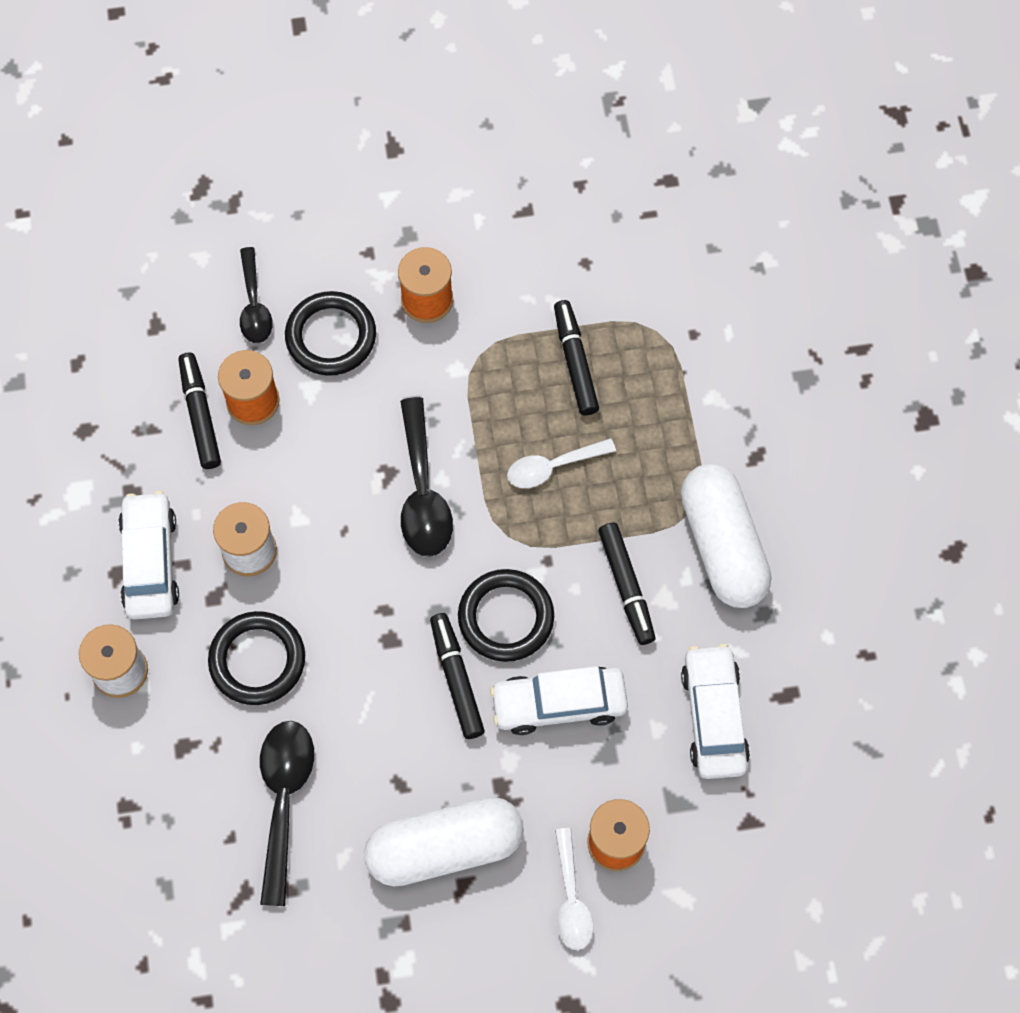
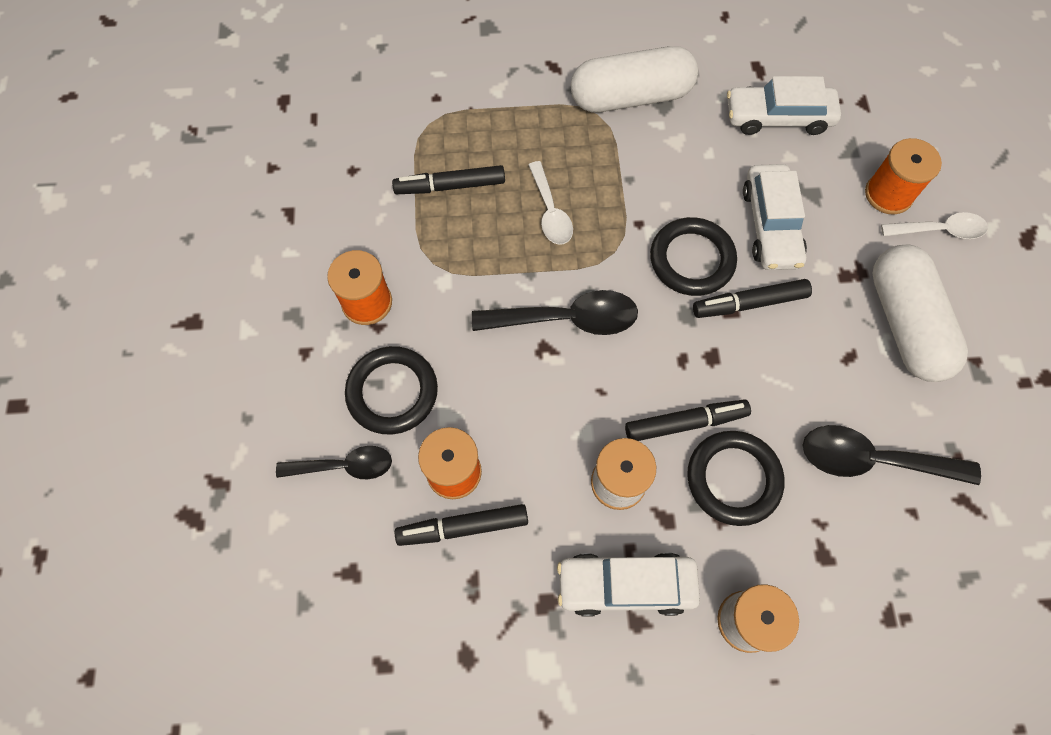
camera: 85 degrees left, 0 degrees up
(626, 586) = (665, 167): black marker -> black marker (685, 423)

